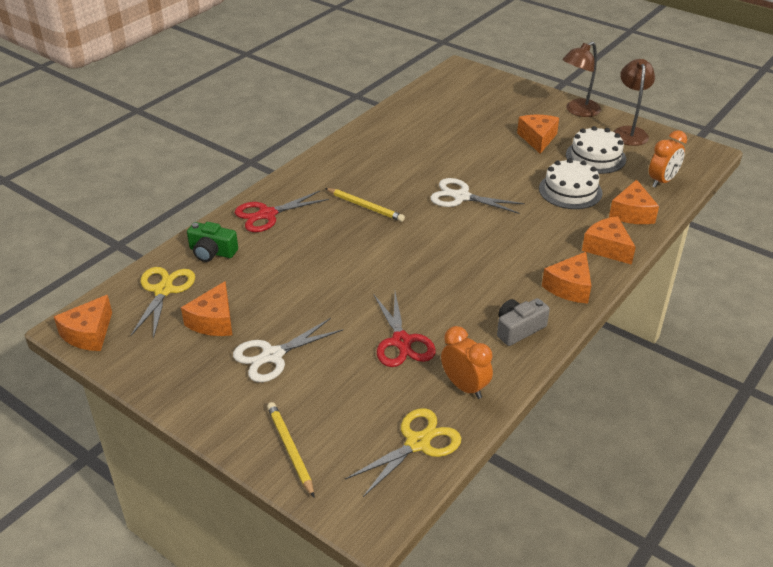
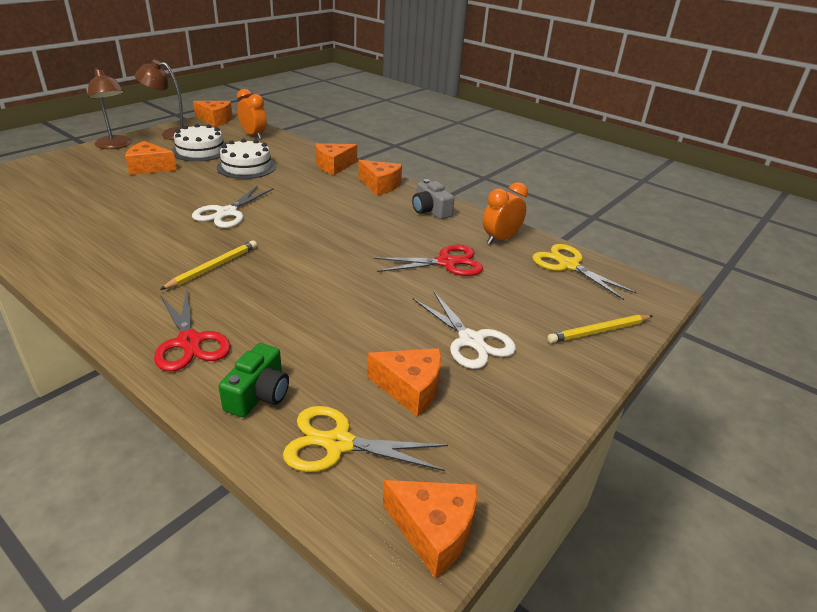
camera: 90 degrees left, 5 degrees down
(632, 213) = (291, 151): orange cheese -> orange cheese (215, 120)

